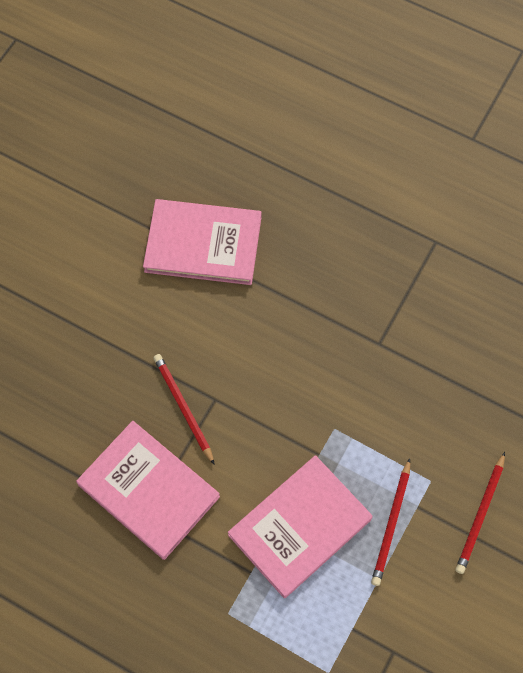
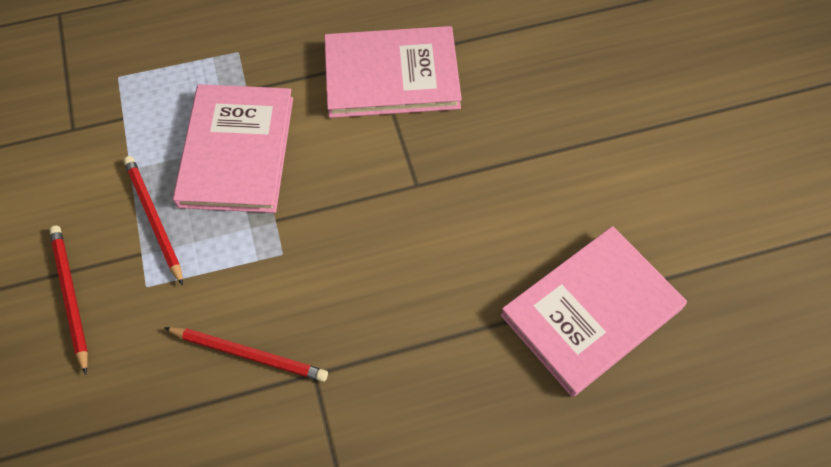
camera: 135 degrees right, 5 degrees down
(183, 407) = (435, 155): red pencil -> red pencil (249, 354)

